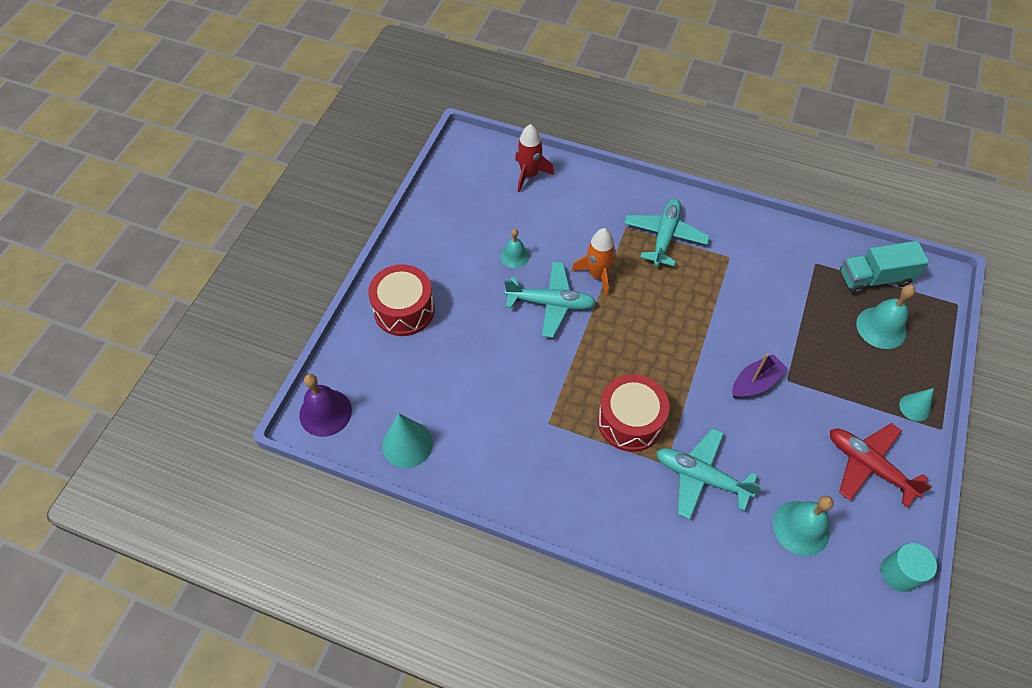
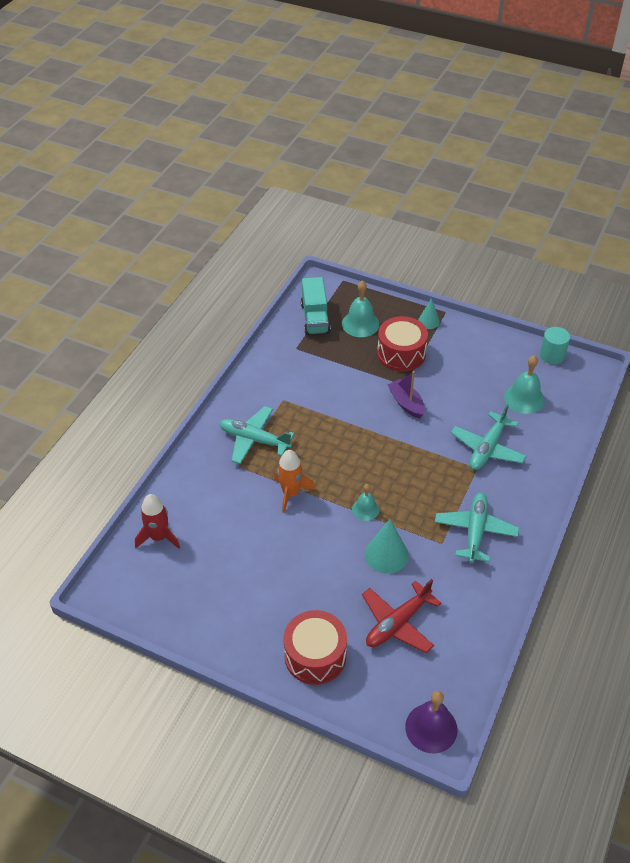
camera: 85 degrees left, 10 degrees down
(407, 444) = (464, 654): turquoise cone -> turquoise cone (386, 554)
(514, 256) = (261, 556): turquoise bell -> turquoise bell (365, 509)
(550, 303) = (319, 531): turquoise plane -> turquoise plane (475, 531)
(630, 421) = (440, 486): red drum -> red drum (401, 354)
(869, 466) = (475, 354): red plane -> red plane (397, 623)

